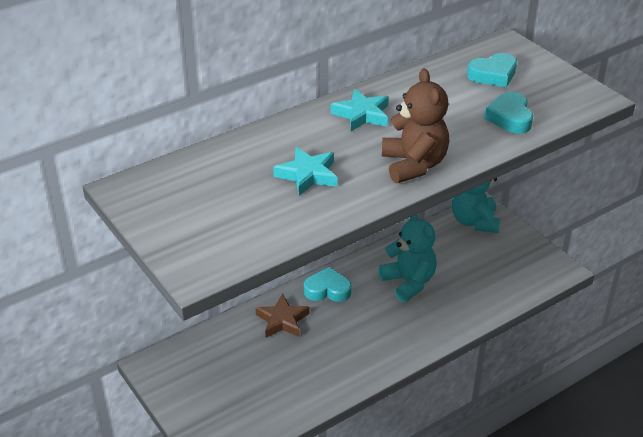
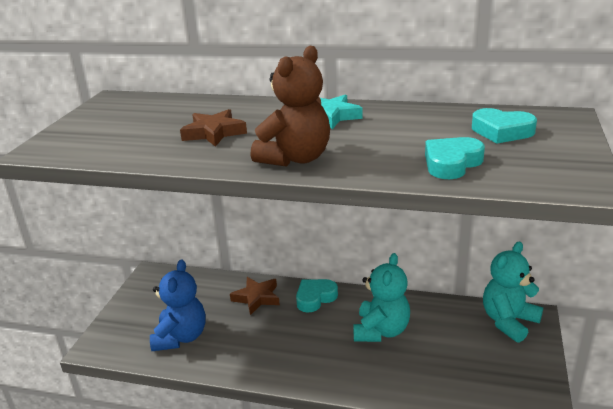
camera: 50 degrees right, 10 degrees down
(274, 392) = (181, 337): none -> blue teddy bear
(308, 175) = (214, 133): turquoise star -> brown star
(327, 290) = (315, 298): turquoise heart -> turquoise heart turned 90 degrees counterclockwise

